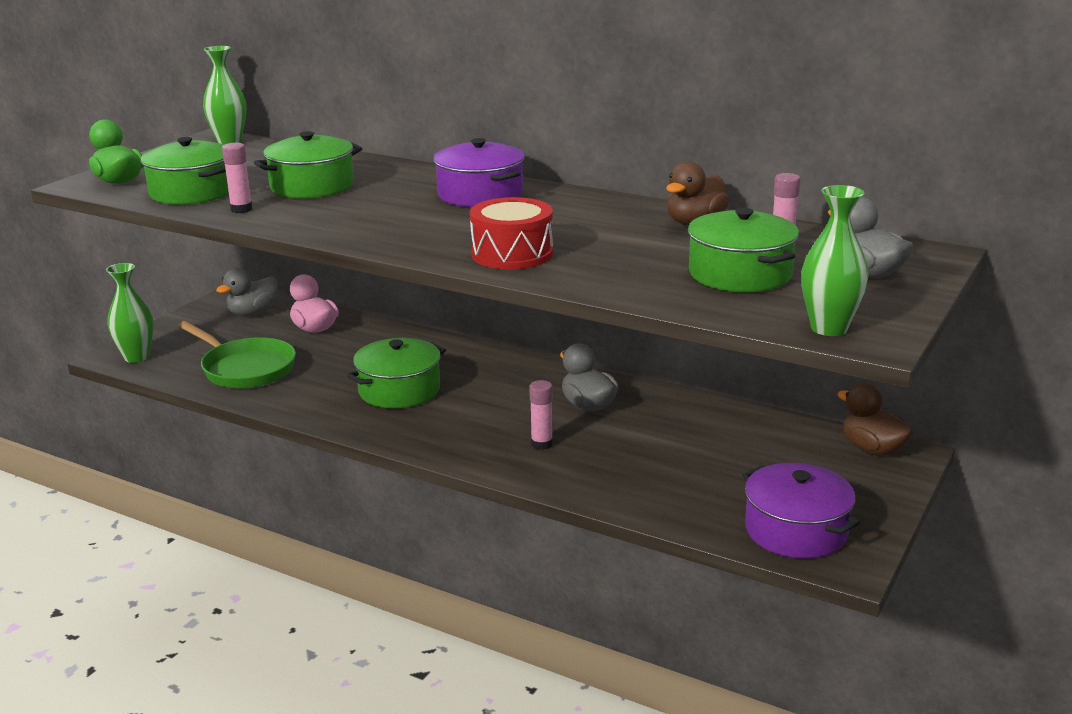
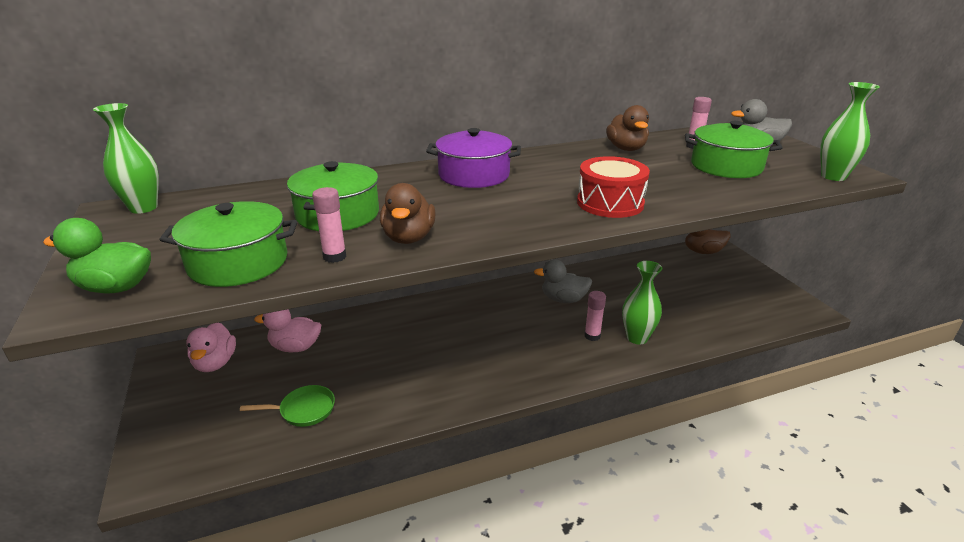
camera: 50 degrees left, 5 degrees up
(136, 357) = (174, 466): green vase -> green vase (637, 338)
(245, 369) = (304, 410): green pan -> green pan, size x0.58
(253, 313) = (215, 363): grey duck -> pink duck
(308, 216) = (408, 238): none -> brown duck
(399, 390) = (449, 354): green pot -> none
(796, 530) = (766, 307): purple pot -> none

